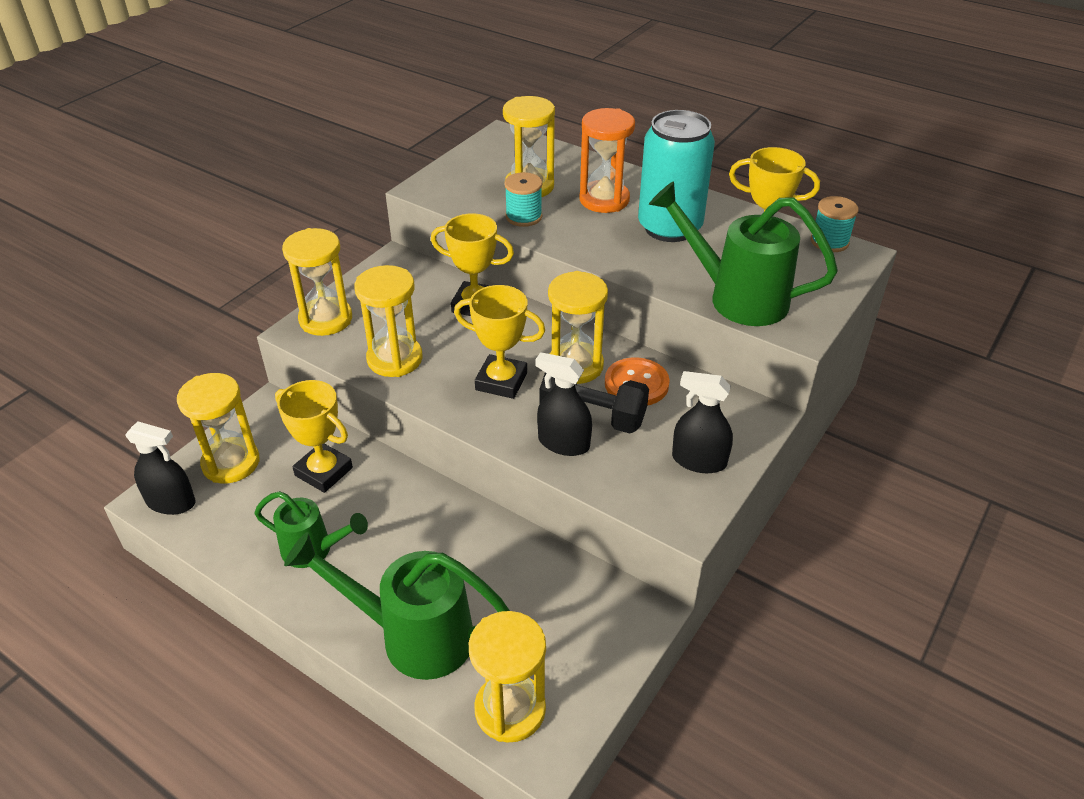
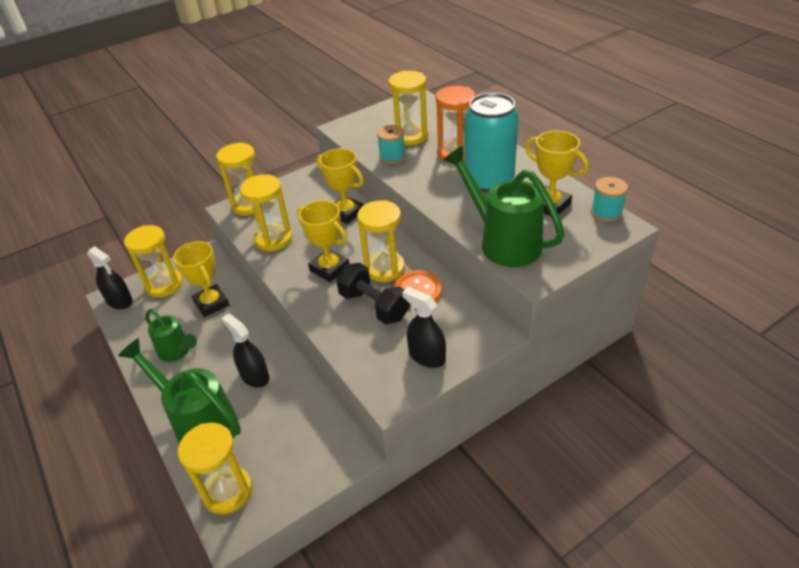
camera: 25 degrees right, 0 degrees up
(563, 443) = (343, 320): black spray bottle -> black spray bottle (254, 376)

